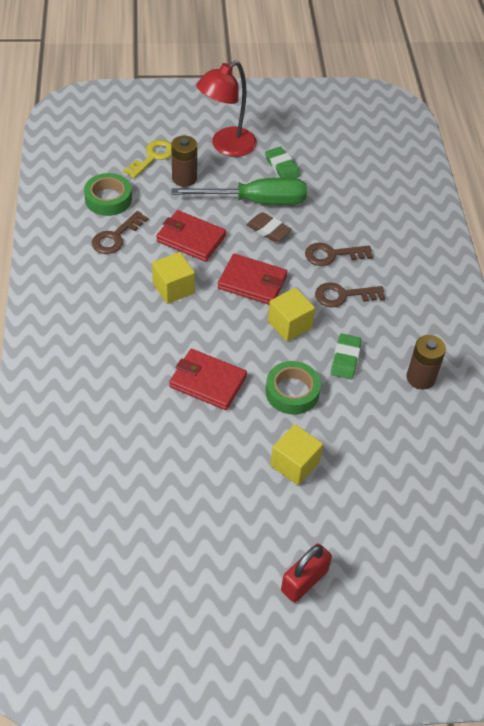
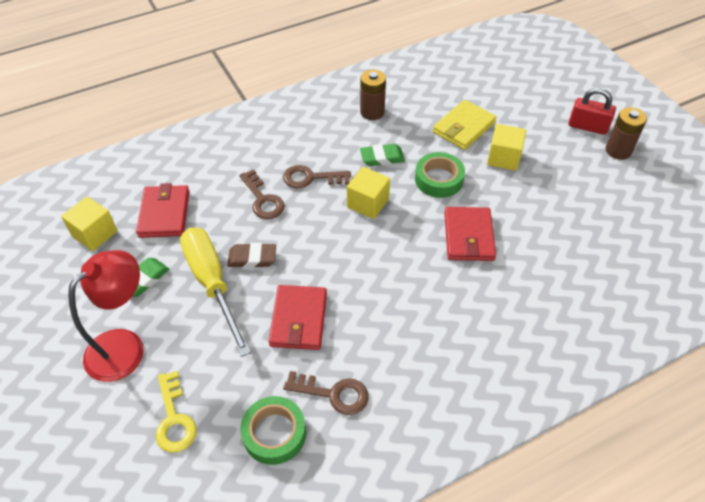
camera: 110 degrees left, 0 degrees up
(153, 157) = (174, 419): yellow key -> yellow key turned 120 degrees counterclockwise
(173, 288) = (377, 306): yellow cube -> yellow cube (95, 234)
(184, 178) = (201, 366): brown battery -> brown battery (618, 151)
(226, 146) = (125, 346): red lamp -> red lamp turned 75 degrees counterclockwise
(252, 282) = (332, 246): red wallet -> red wallet (164, 214)
(256, 201) = (212, 283): green screwdriver -> yellow screwdriver
(268, 230) = (252, 258): brown eraser -> brown eraser turned 75 degrees clockwise
(343, 295) = (311, 178): brown key -> brown key turned 120 degrees clockwise
(359, 450) = (464, 127): none -> yellow wallet

